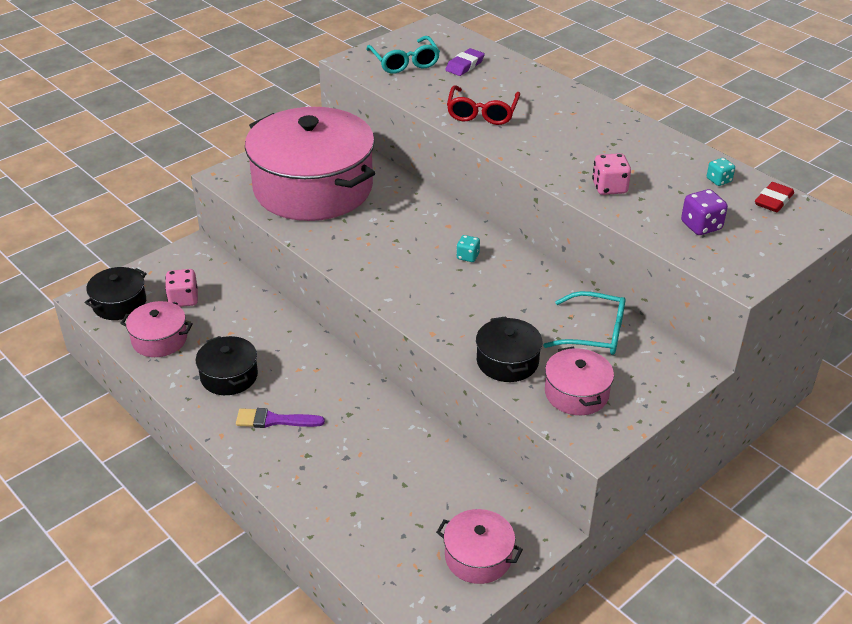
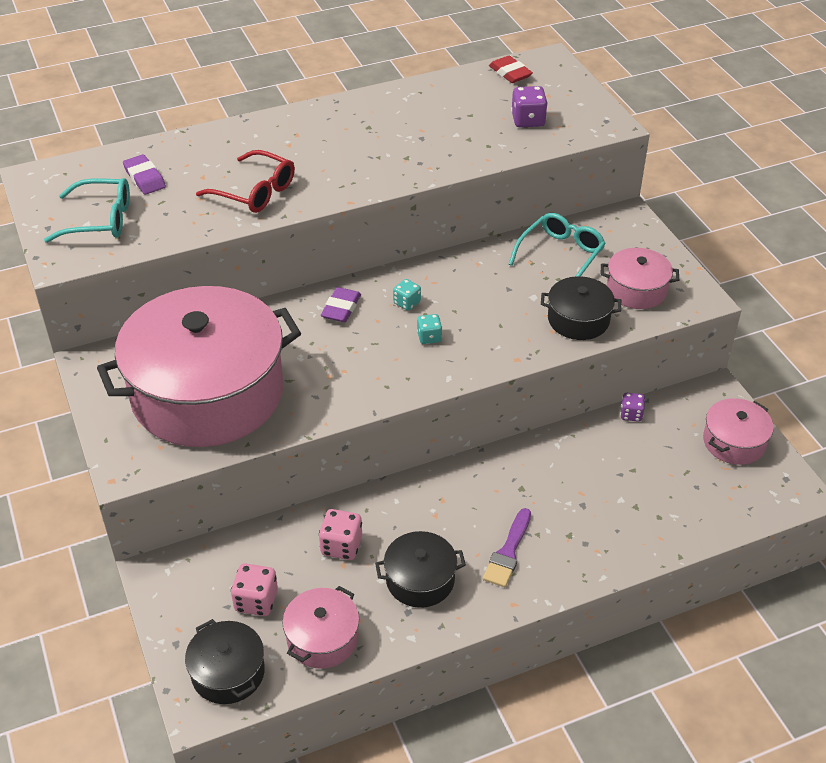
camera: 70 degrees left, 5 degrees up
(440, 224) = (341, 308): none -> purple eraser
(476, 470) = (631, 414): none -> purple dice
(609, 187) = (442, 151): pink dice -> pink dice (341, 546)
(719, 180) = (464, 89): turquoise dice -> turquoise dice (429, 337)

